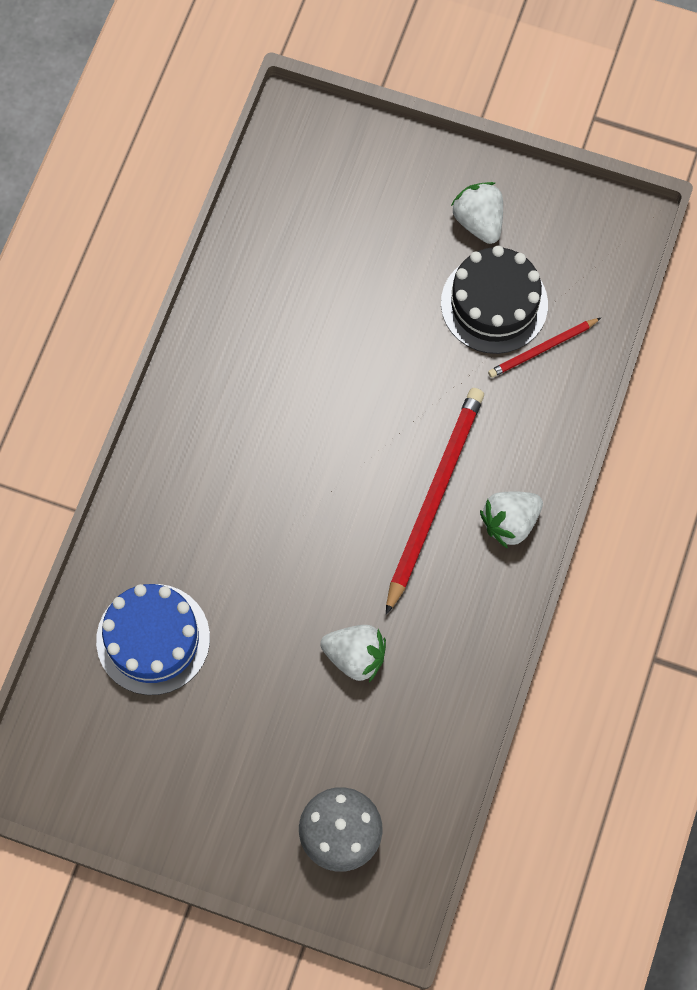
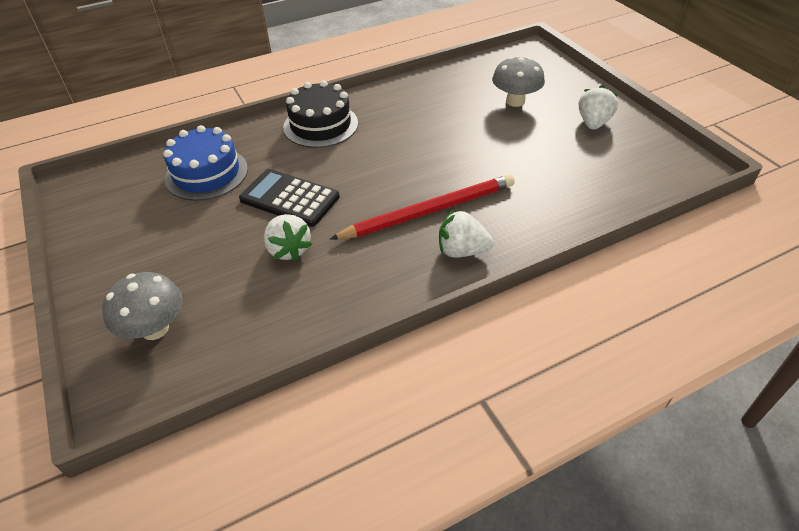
camera: 45 degrees right, 25 degrees down
(282, 596) = (290, 198): none -> black calculator
(364, 245) = (515, 101): none -> grey mushroom
(494, 304) = (566, 156): black cake -> black cake (320, 125)
(542, 349) = (576, 189): red pencil -> none

